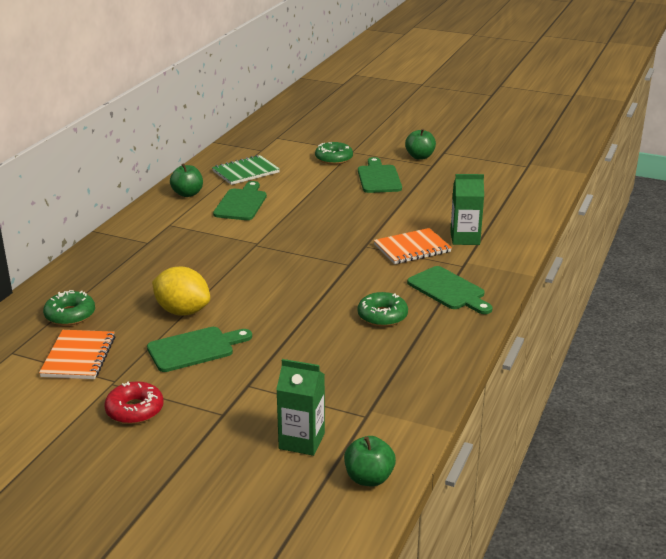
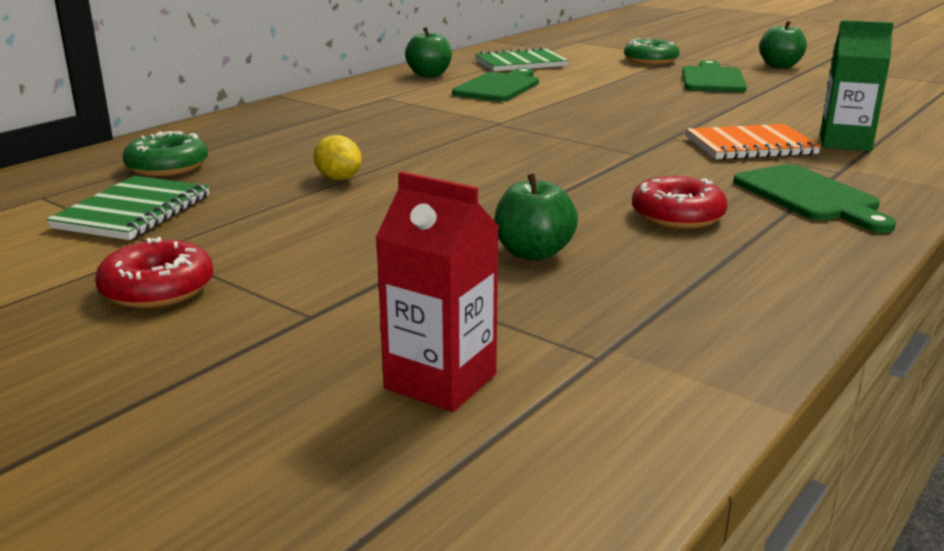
camera: 15 degrees right, 5 degrees down
(79, 357) = (133, 212): orange notebook -> green notebook
(182, 311) = (338, 178): yellow lemon -> yellow lemon, size x0.55
(195, 349) = (326, 222): green cutting board -> none
(301, 441) = (440, 381): green carton -> red carton
(369, 478) = (563, 480): green apple -> green apple (533, 253)
(382, 316) = (677, 216): green donut -> red donut

